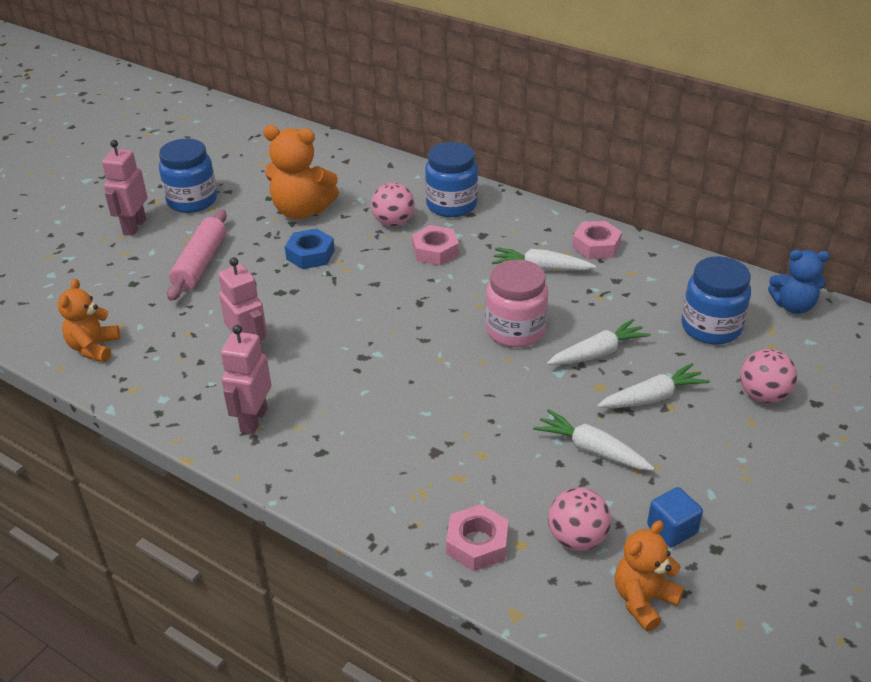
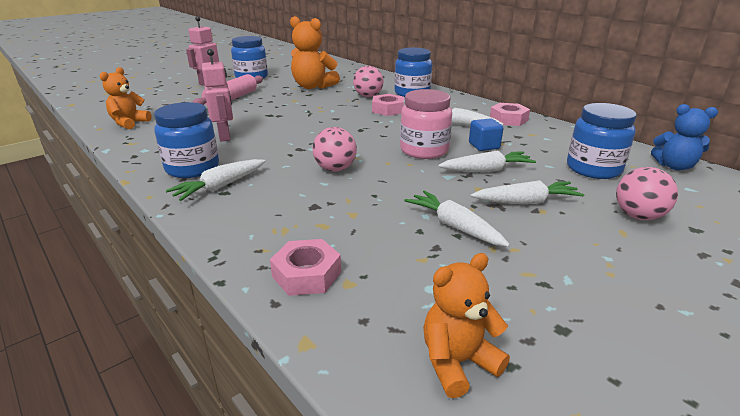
camera: 15 degrees right, 10 degrees down
(253, 420) = (192, 168): pink robot -> blue jar
(310, 254) = (303, 102): blue nut -> none
(310, 444) = (220, 186): none -> white carrot
(577, 539) = (408, 289): pink ball -> pink ball (335, 169)
(672, 529) = (514, 301): blue cube -> blue cube (484, 146)

